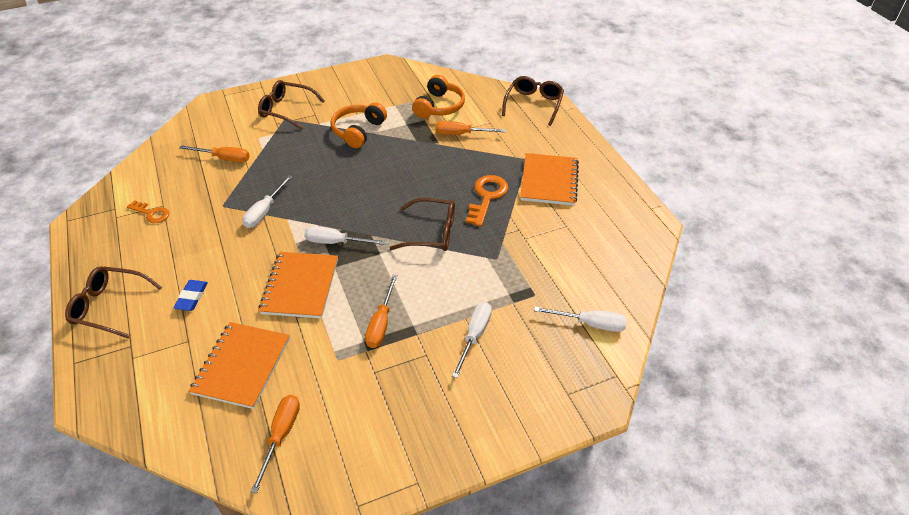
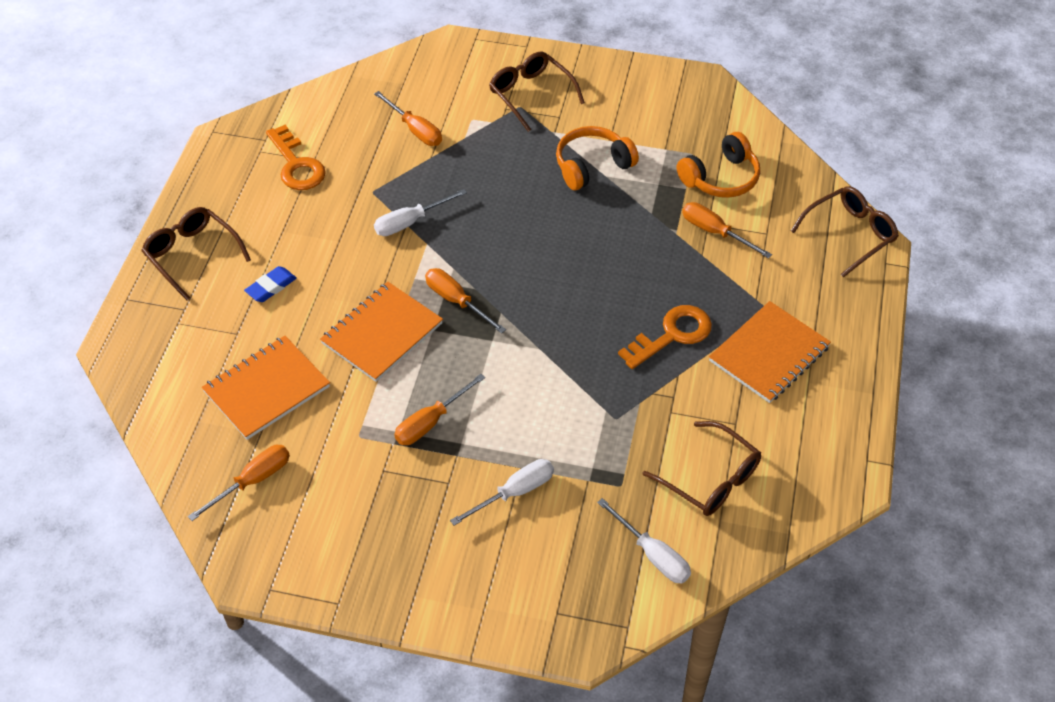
camera: 35 degrees right, 5 degrees up
(151, 213) = (296, 164): orange key -> orange key, size x1.60
(336, 242) = (456, 301): white screwdriver -> orange screwdriver
(432, 232) = (569, 346): brown glasses -> brown glasses (710, 479)

